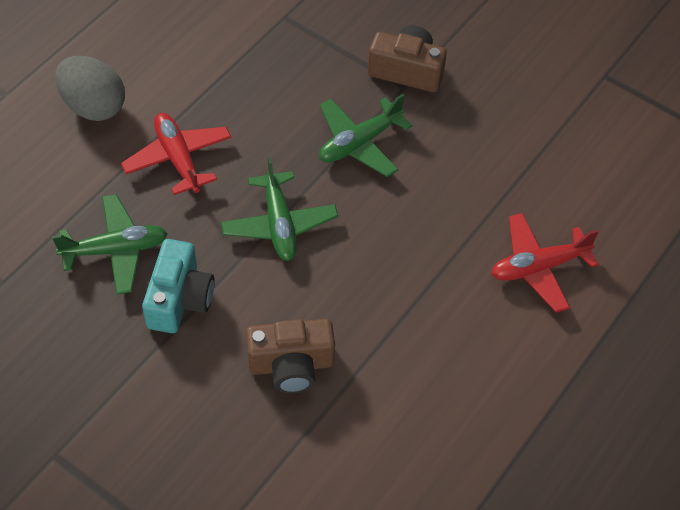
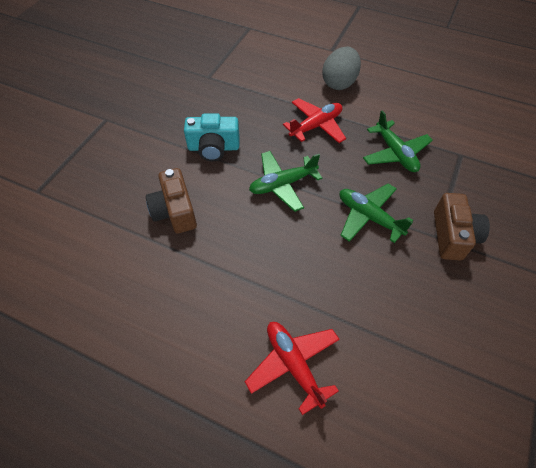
camera: 80 degrees right, 0 degrees up
(115, 250) = (241, 113): green plane -> green plane (395, 153)

